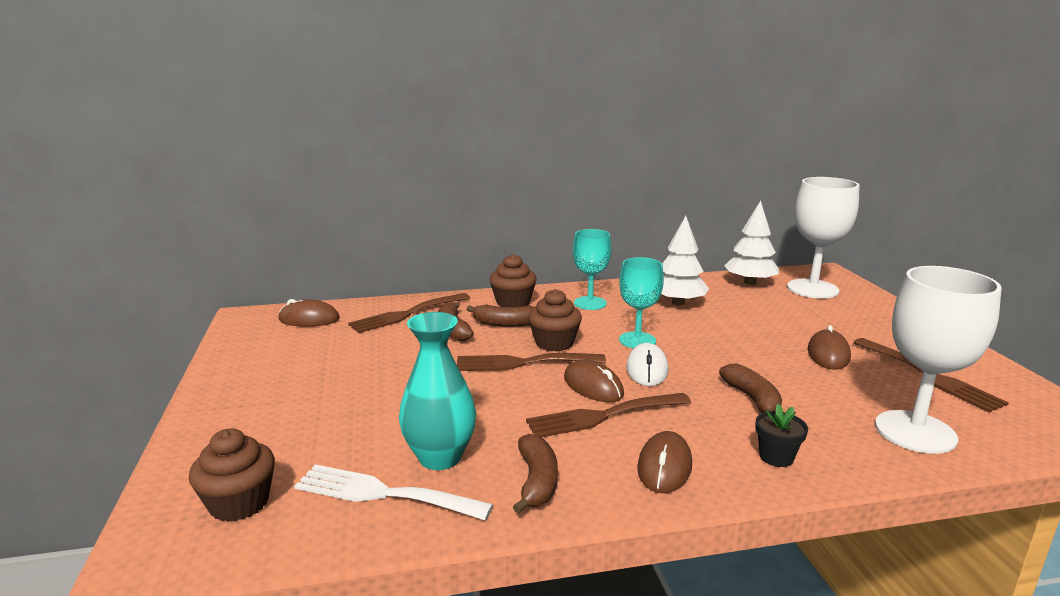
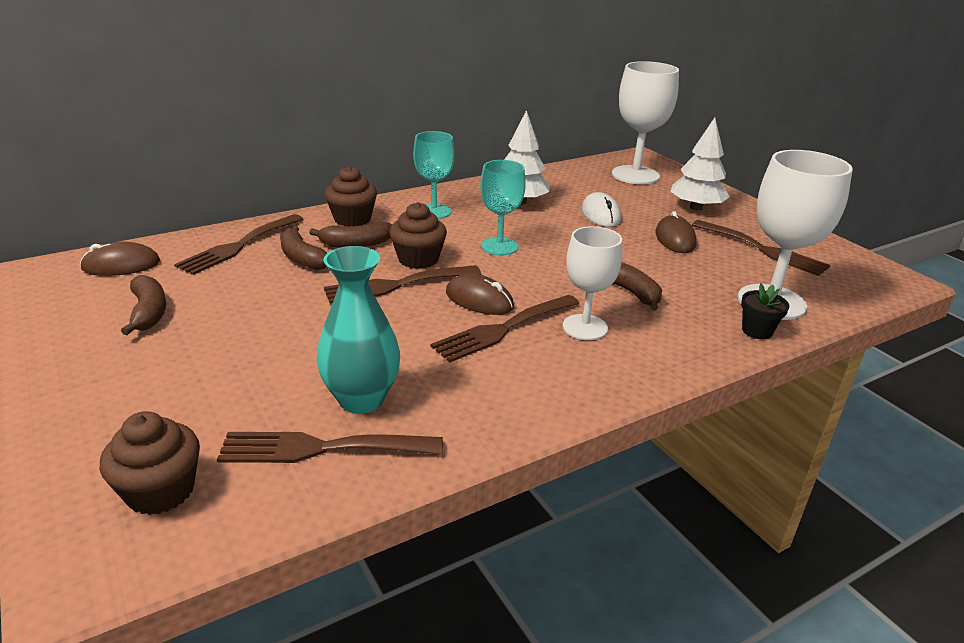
camera: 20 degrees left, 10 degrees up
(383, 494) = (321, 448): white fork -> brown fork
(536, 482) = (471, 406): brown banana -> brown banana (148, 312)
(647, 369) = (522, 275): white mouse -> white mouse (600, 214)
(664, 466) = (582, 370): brown mouse -> none
(687, 426) = (585, 327): none -> white goblet
(749, 282) = (577, 174): white tree -> white tree (696, 208)
(776, 457) = (672, 344): black flower pot -> black flower pot (757, 331)

